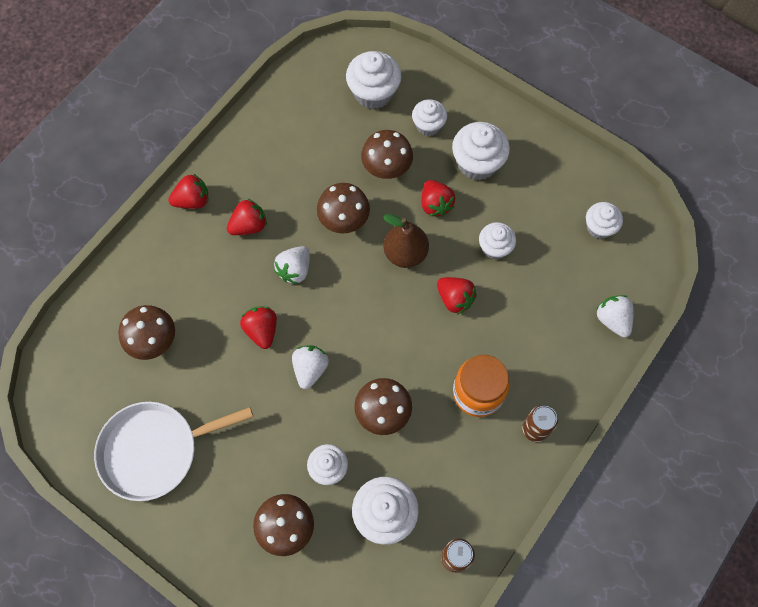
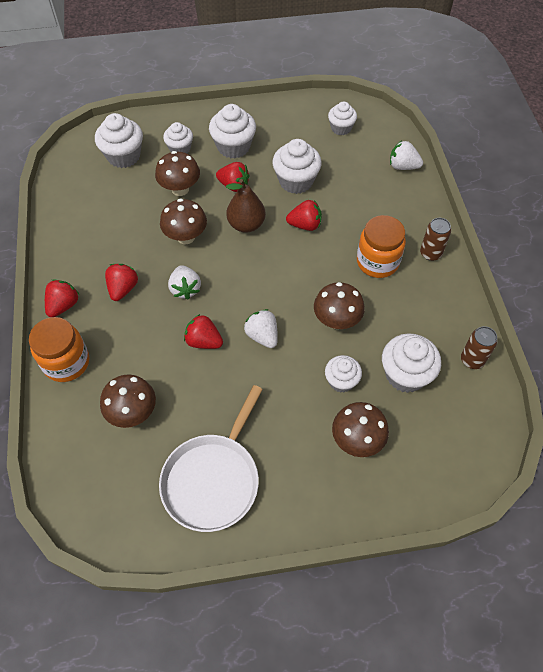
camera: 45 degrees left, 10 degrees down
(149, 253) = (66, 362): none -> orange jar
(494, 248) = (296, 181): white cupcake -> white cupcake, size x1.58

